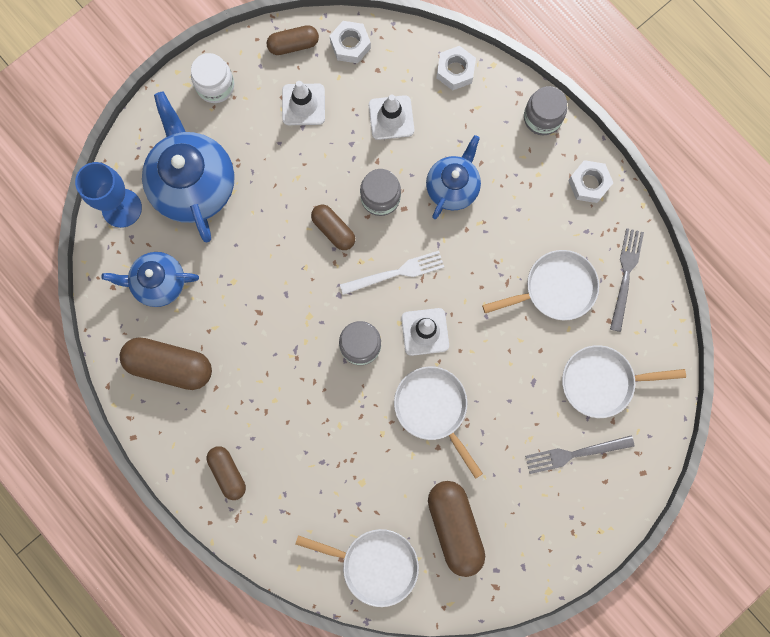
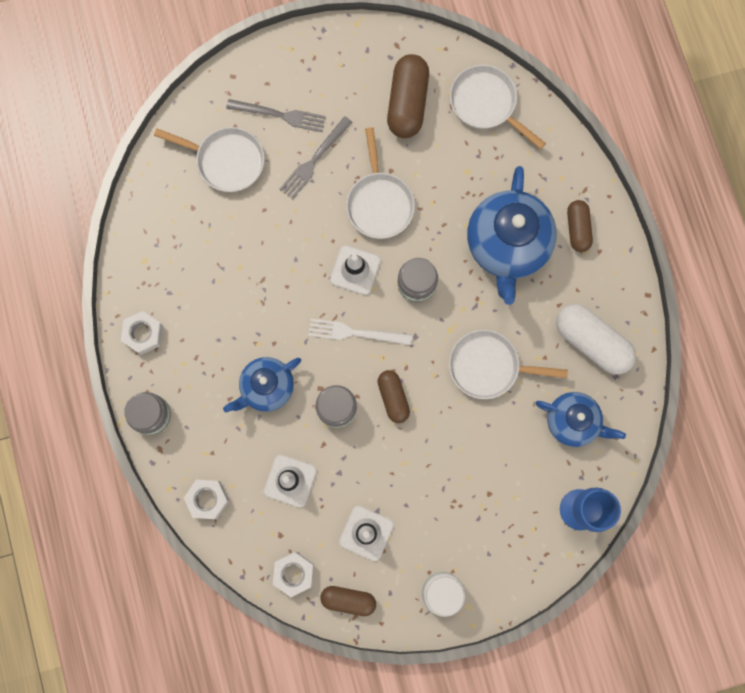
camera: 155 degrees left, 0 degrees up
(170, 366) = (591, 342): brown capsule -> white capsule
(193, 184) = (503, 501): blue teapot -> blue teapot (507, 245)
(555, 288) = (223, 255): white pan -> white pan (488, 366)
(625, 276) = (157, 238): grey fork -> grey fork (314, 160)

